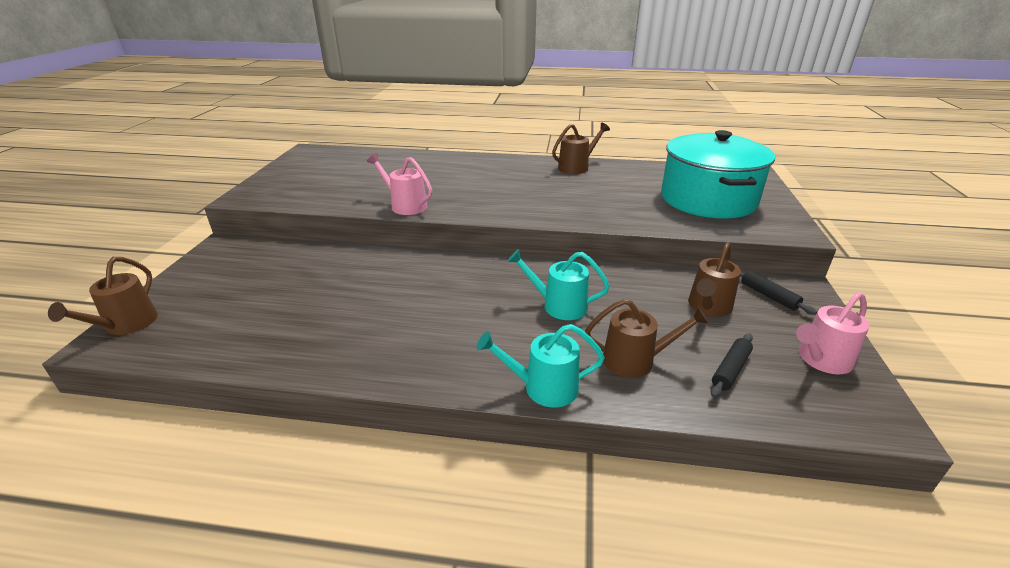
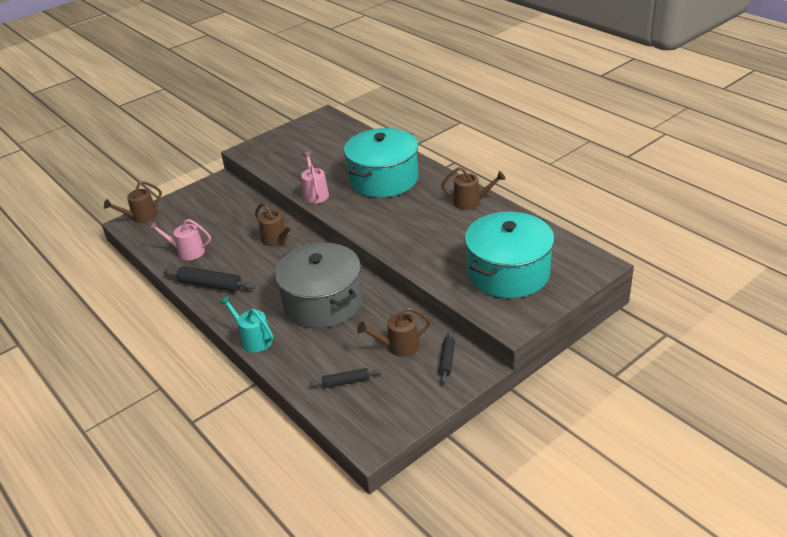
camera: 45 degrees right, 5 degrees up
(375, 355) = (210, 285): none -> black rolling pin
(463, 175) = (384, 179): none -> turquoise pot
(559, 306) = (323, 302): turquoise watering can -> grey pot
(635, 360) = (311, 351): brown watering can -> brown watering can (277, 240)
(821, 360) = (400, 406): pink watering can -> pink watering can (187, 252)

